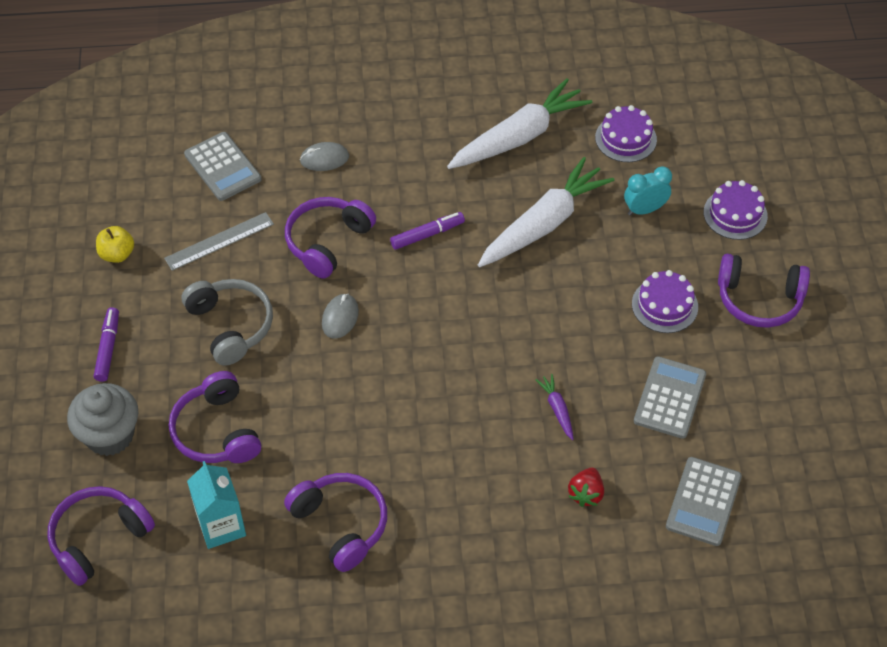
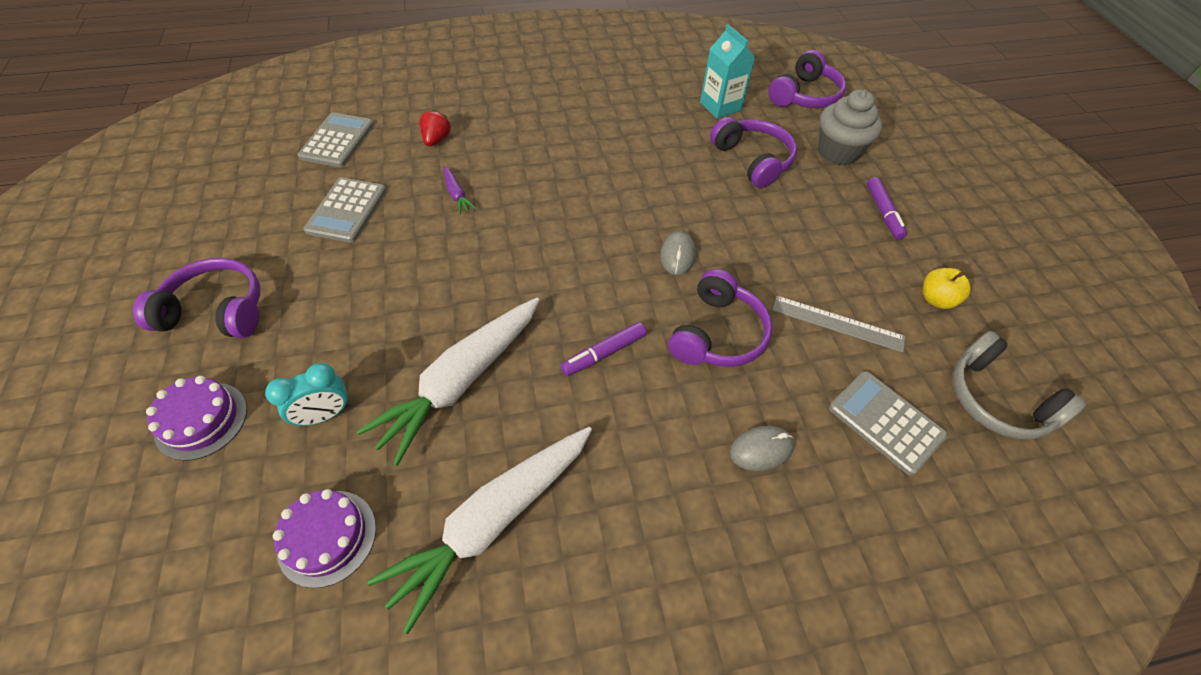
camera: 170 degrees right, 0 degrees up
(219, 241) = (837, 323): grey ruler -> grey ruler turned 60 degrees clockwise
(231, 325) = (781, 240): grey headphones -> grey headphones (996, 399)
(341, 524) = (631, 112): purple headphones -> none
(664, 305) = (329, 295): purple cake -> none

